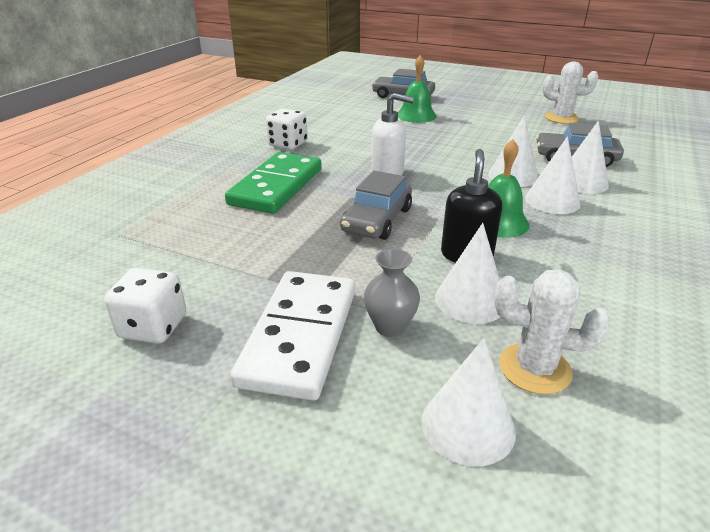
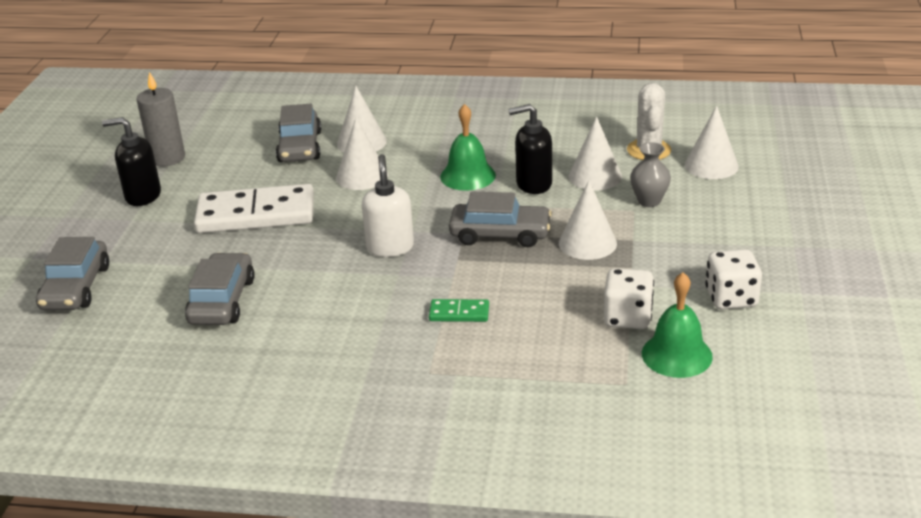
camera: 105 degrees left, 0 degrees up
(276, 186) = (459, 313): green domino -> green domino, size x0.44
(288, 144) = (324, 343): white dice -> white dice (627, 317)
(300, 336) = (687, 233): white domino -> white domino (256, 214)
(360, 124) = (222, 301): none -> grey car
(416, 115) = (174, 261): green bell -> green bell (676, 355)
(505, 111) = (142, 196): none -> black soap dispenser
(552, 201) = (411, 154): white cone -> white cone (587, 243)
(561, 118) = (167, 158): white cactus -> grey candle

